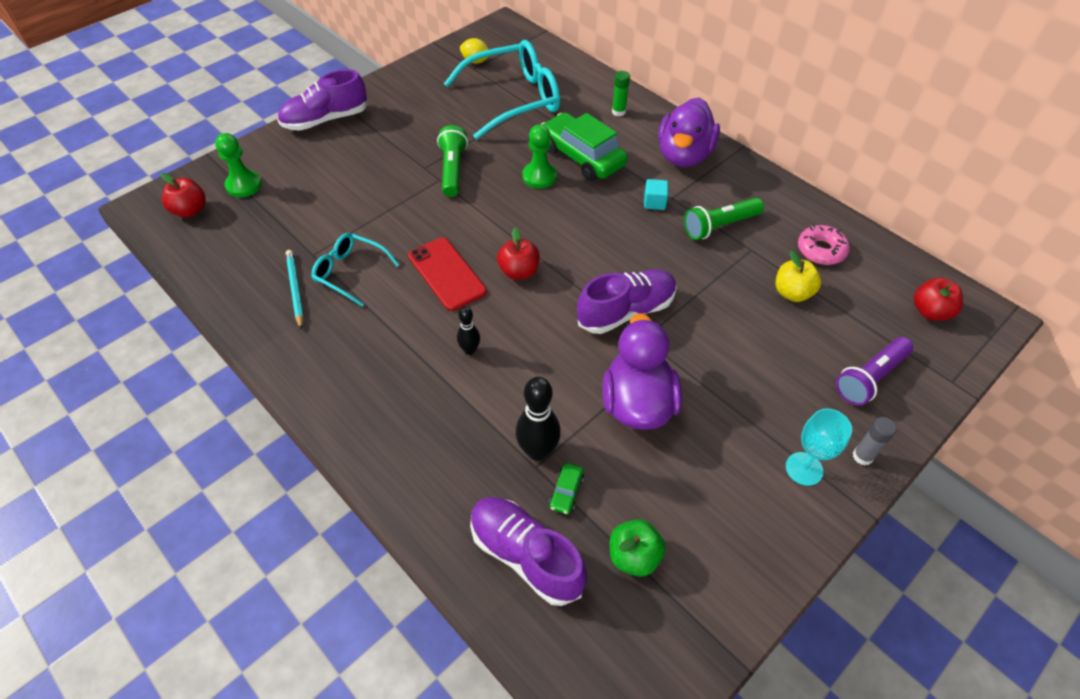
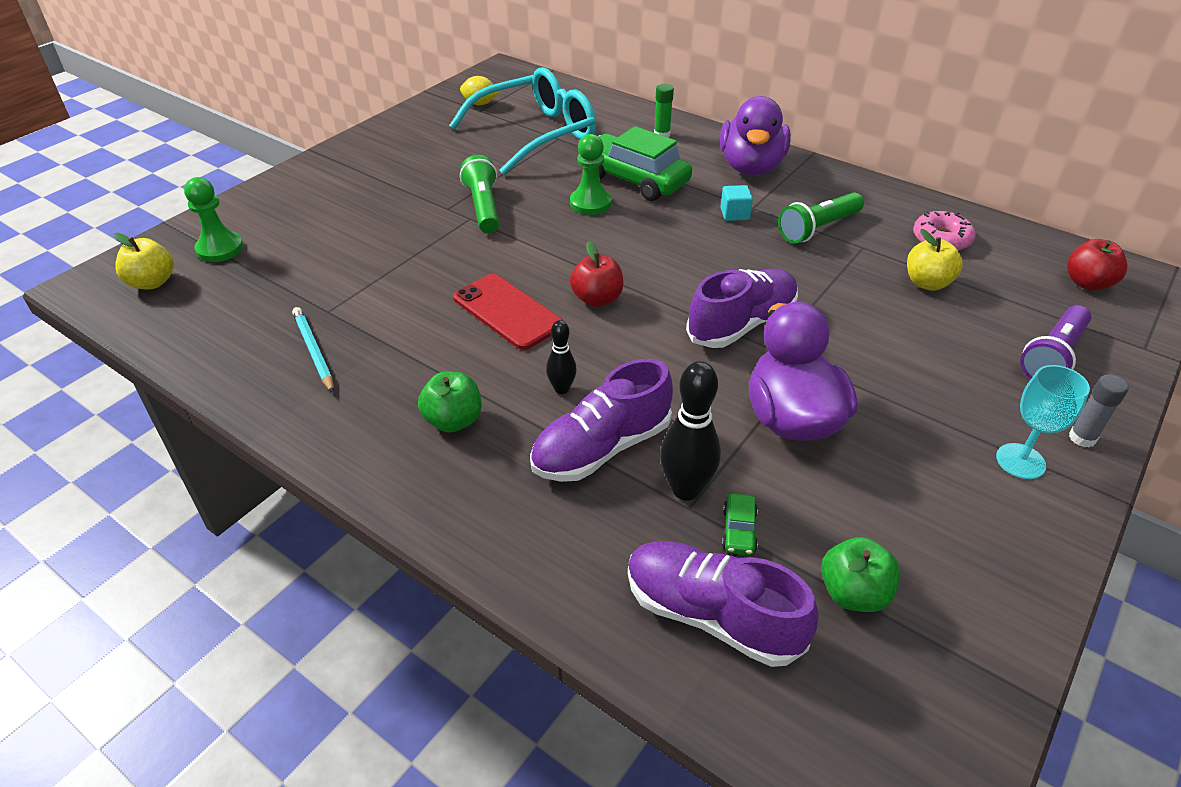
camera: 10 degrees left, 10 degrees down
(190, 210) = (152, 282): red apple -> yellow apple
(325, 120) = (311, 174): purple shoe -> purple shoe (601, 448)
(350, 272) = (382, 324): turquoise glasses -> none
(383, 366) = (453, 420): none -> green apple

